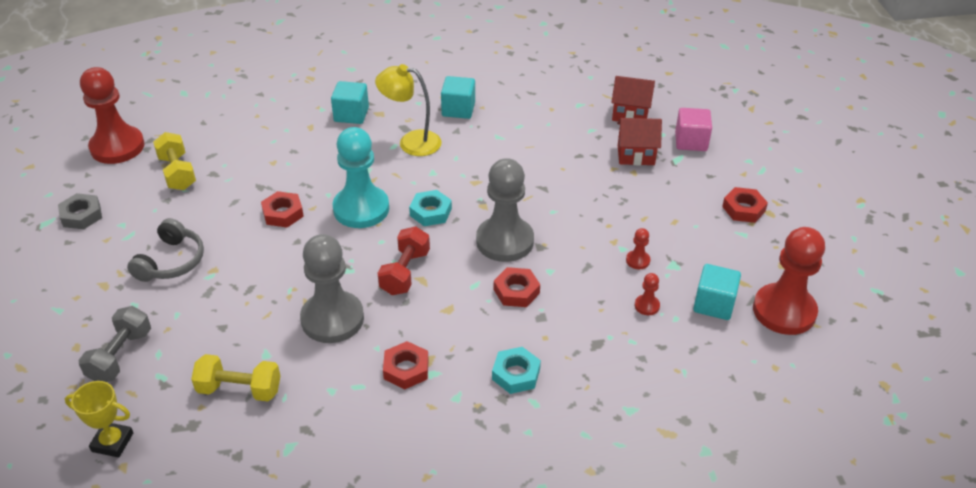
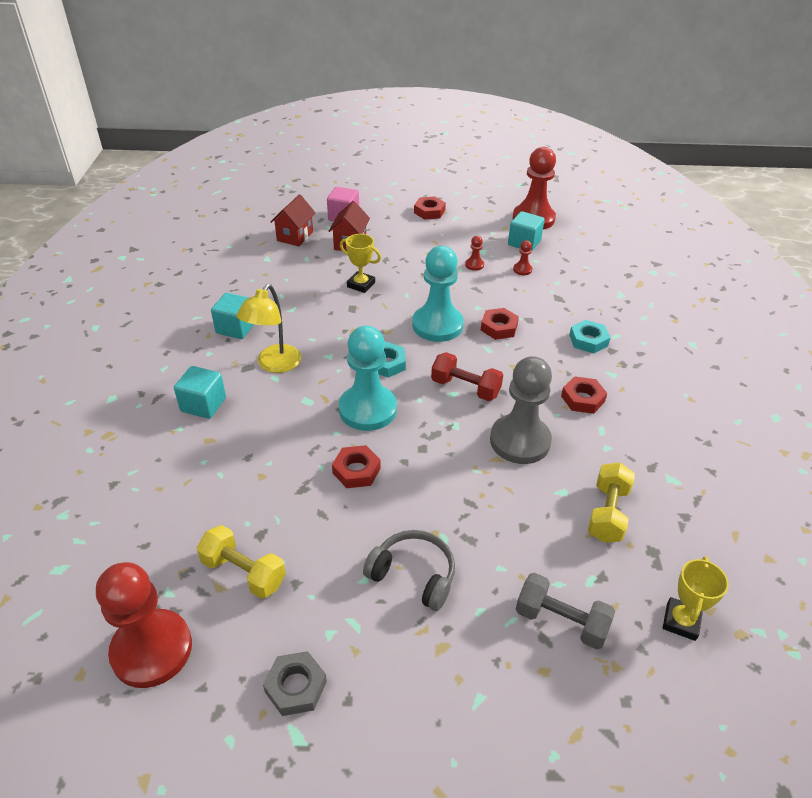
camera: 80 degrees left, 0 degrees up
(177, 173) = (244, 572): yellow dumbbell -> yellow dumbbell turned 45 degrees clockwise
(505, 241) = (437, 325): grey pawn -> turquoise pawn
(558, 175) = (361, 285): none -> yellow trophy

